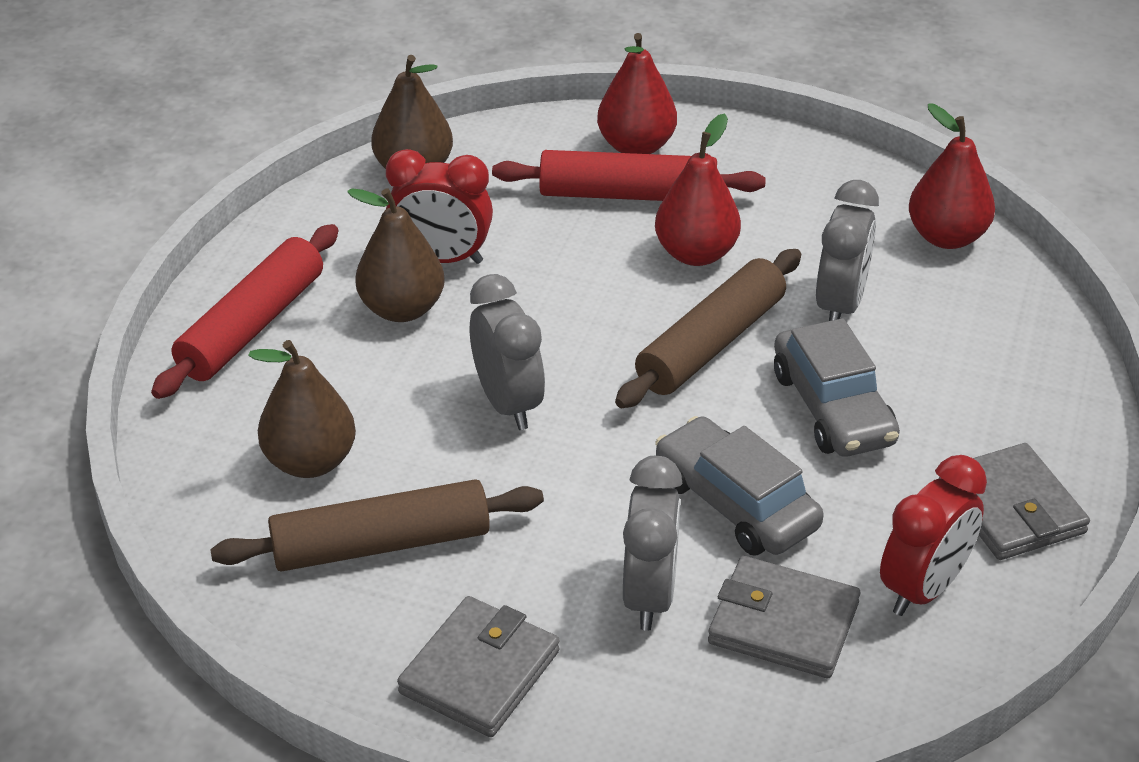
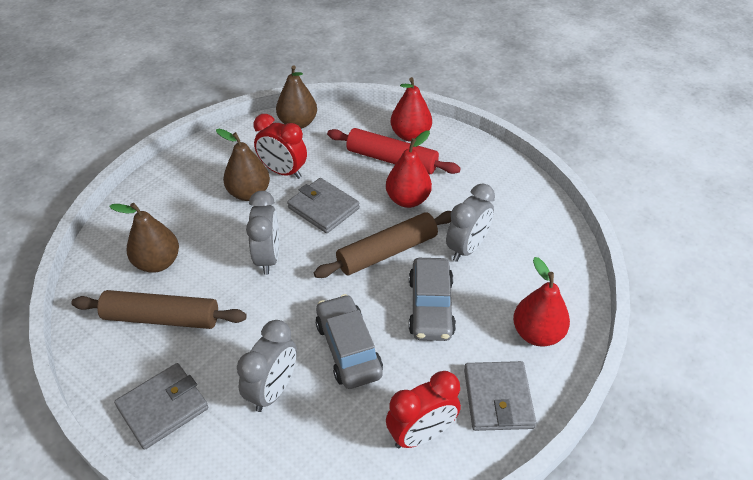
camera: 20 degrees right, 5 degrees up
(252, 326) = (177, 184): red rolling pin -> none
(783, 623) = (332, 430): grey wallet -> grey wallet (323, 208)
(946, 237) = (545, 223): red pear -> red pear (537, 334)

